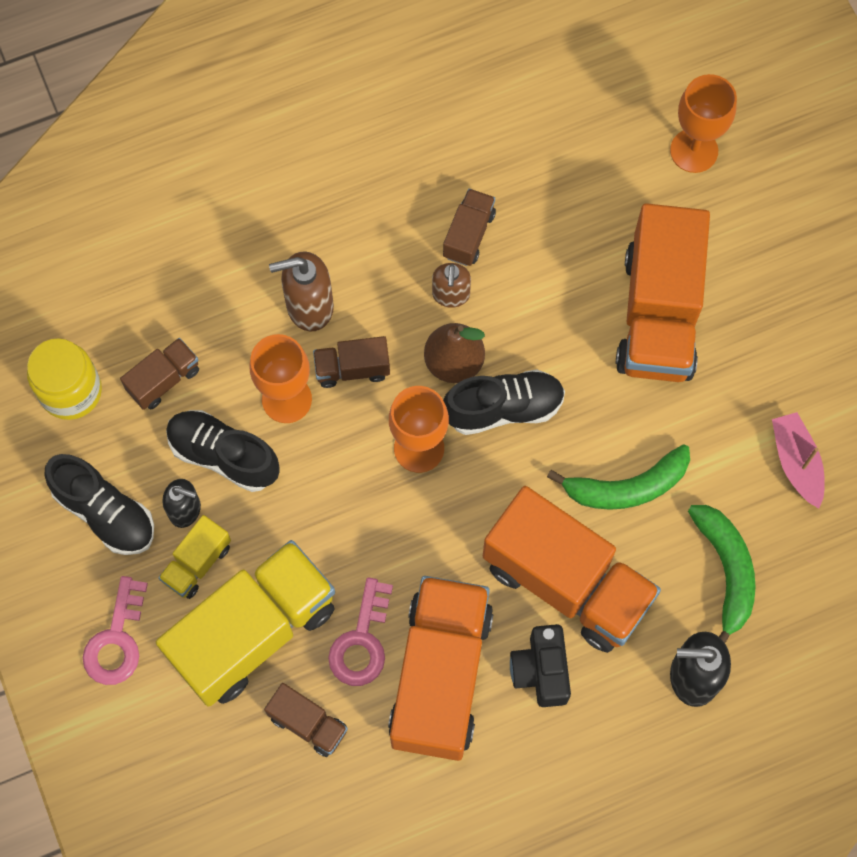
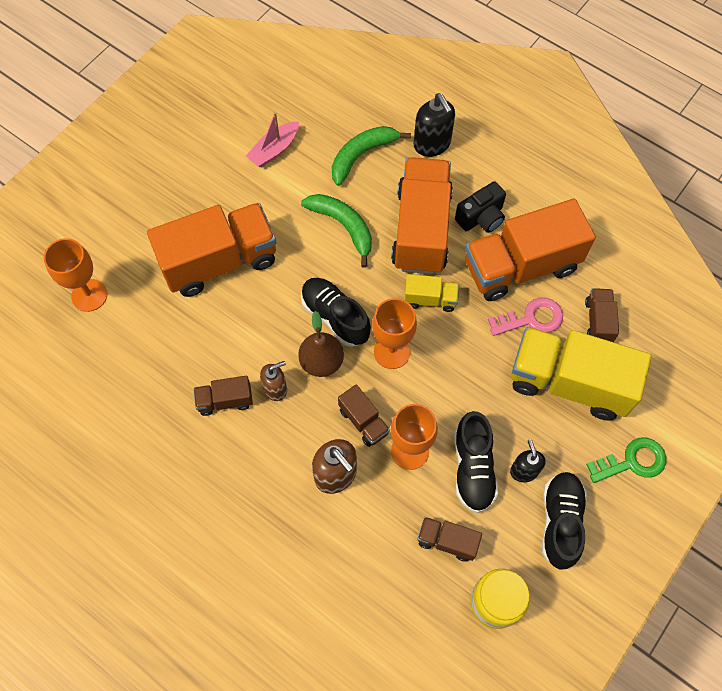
camera: 120 degrees left, 5 degrees down
(116, 640) = (632, 461): pink key -> green key
(197, 563) = (552, 442): yellow truck -> yellow truck (430, 299)

